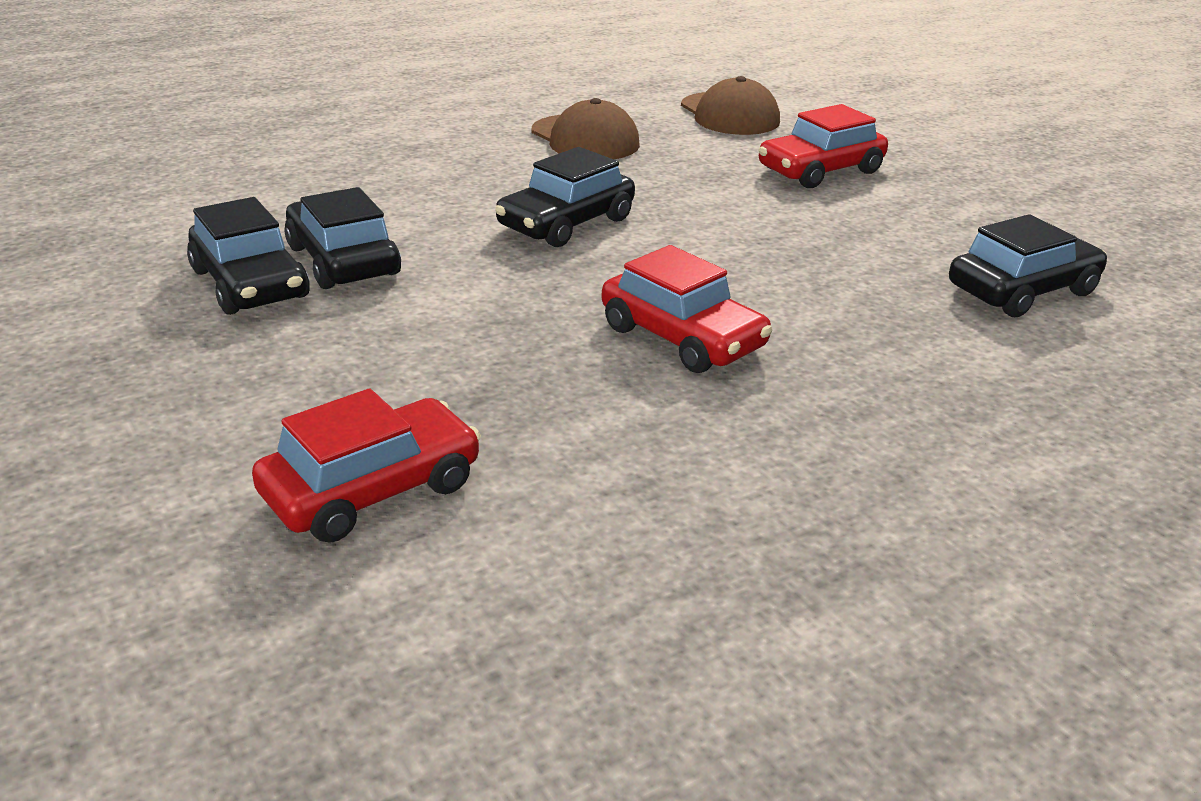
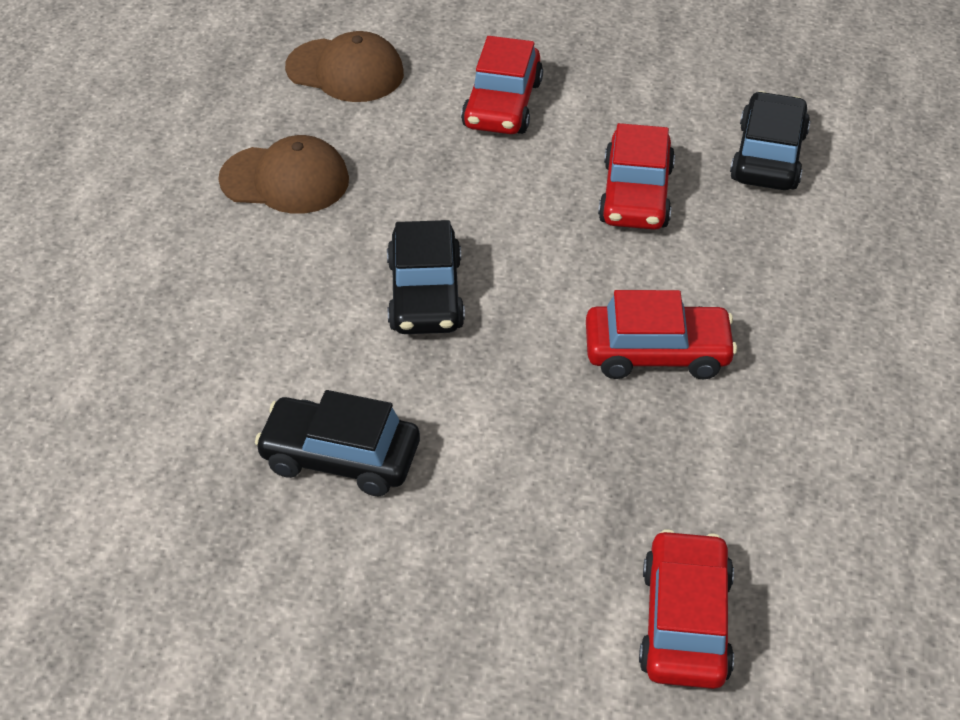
camera: 45 degrees left, 15 degrees up
(250, 284) = (317, 534): black car -> none
(843, 255) = (636, 195): none -> red car

